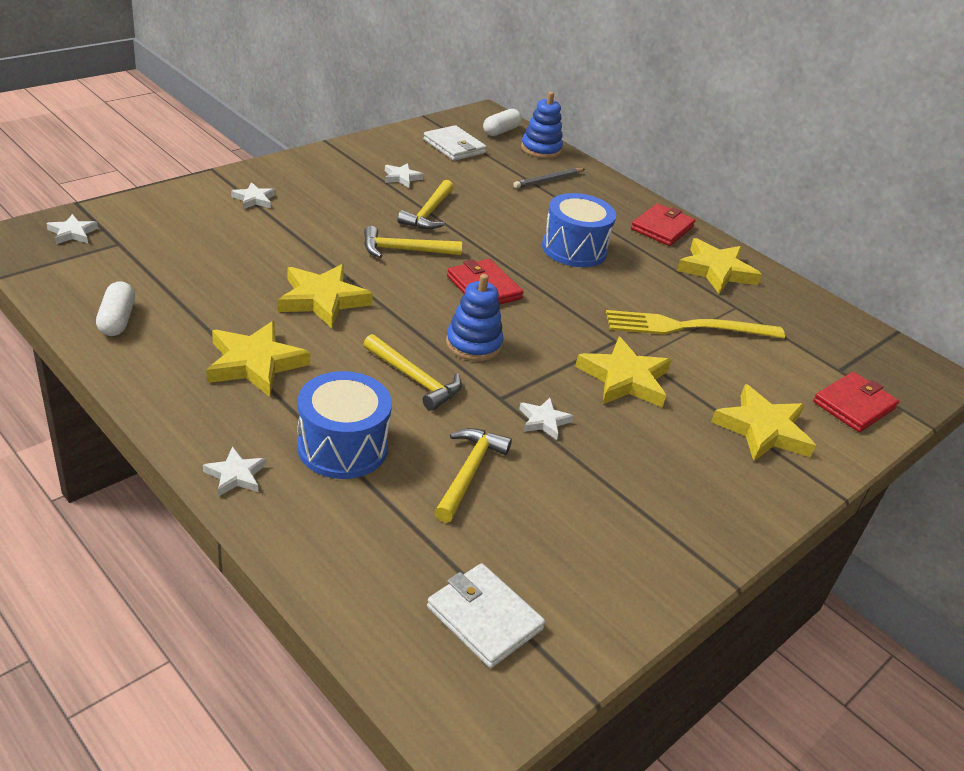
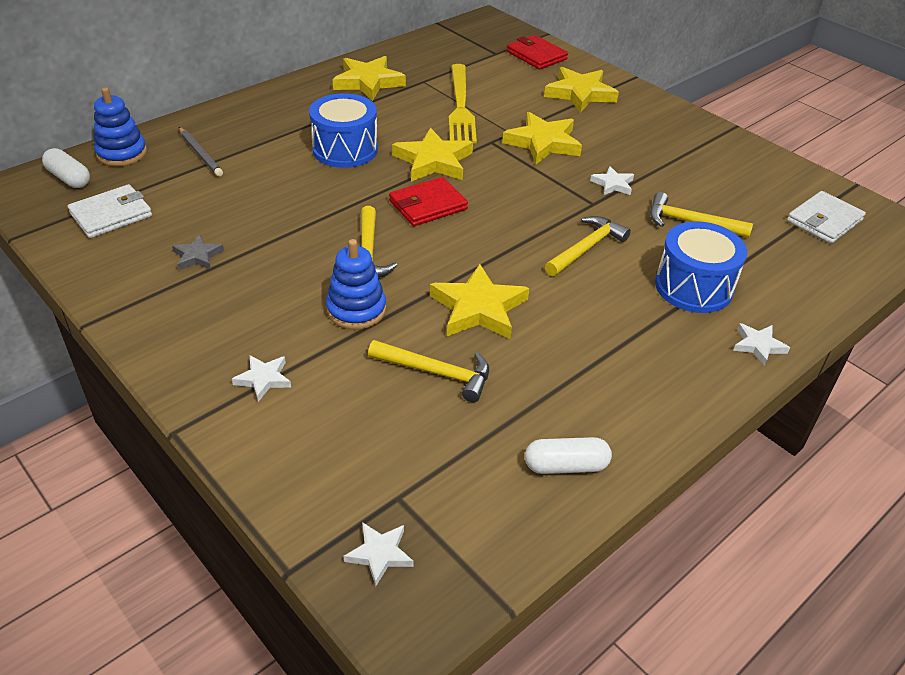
camera: 85 degrees left, 5 degrees up
(255, 363) = (602, 348): yellow star -> yellow star (433, 161)
(401, 178) = (197, 256): white star -> grey star
(428, 213) = (284, 237): yellow hammer -> yellow hammer (437, 373)
(473, 344) = (522, 214): blue stacking toy -> blue stacking toy (356, 310)
(662, 228) = (296, 99): red wallet -> none

